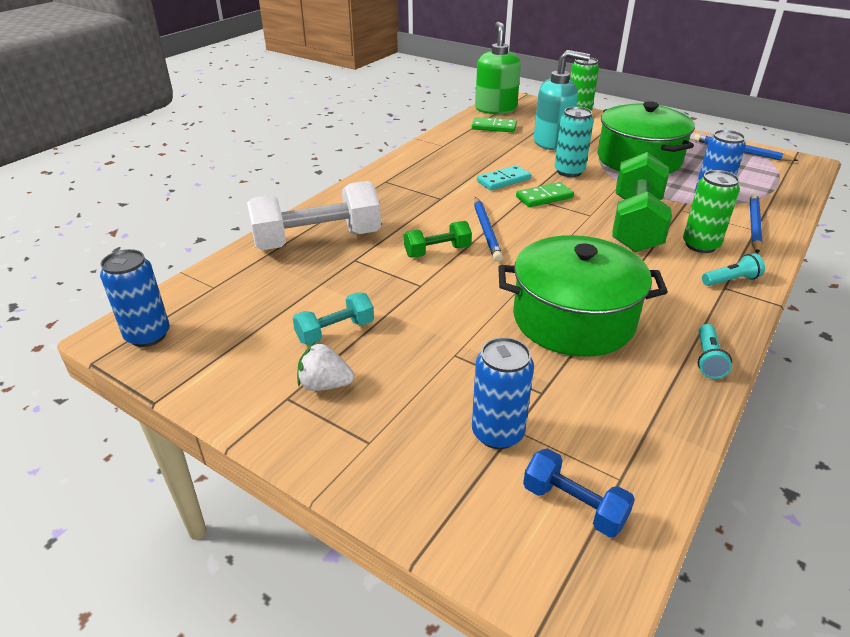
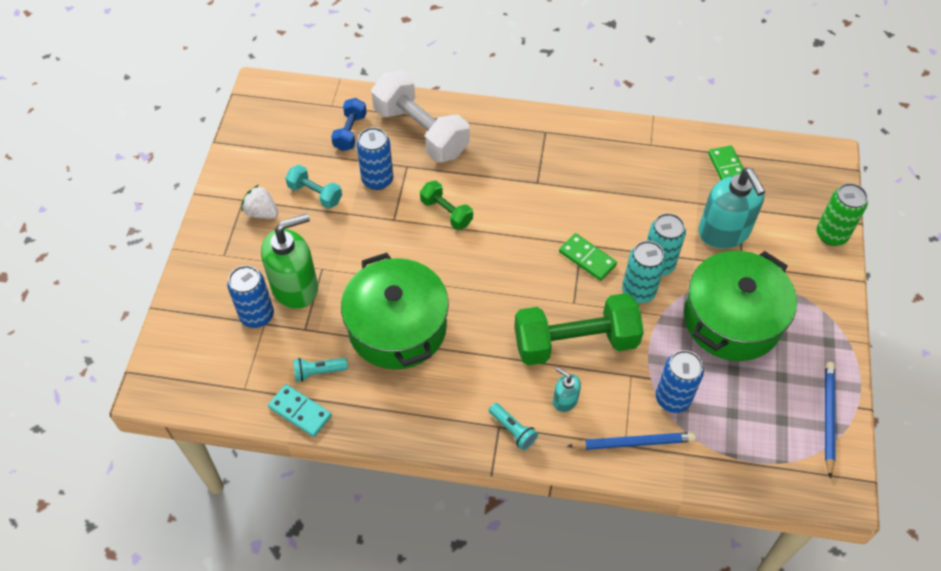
camera: 65 degrees right, 20 degrees up
(148, 335) = (267, 103): blue can -> blue can (377, 180)
(325, 385) = (262, 212): white strawberry -> white strawberry turned 45 degrees counterclockwise
(486, 231) = (498, 234): blue pencil -> none
(495, 109) = (783, 155): green soap dispenser -> green soap dispenser (295, 287)
(503, 180) = (603, 217): turquoise domino -> turquoise domino (300, 411)
(574, 505) = (214, 369): blue dumbbell -> blue dumbbell (350, 132)
(593, 185) = (638, 291): none -> turquoise can
(700, 245) = (565, 400): green can -> turquoise soap dispenser
(708, 359) = (387, 423): turquoise flashlight -> turquoise flashlight (318, 372)

